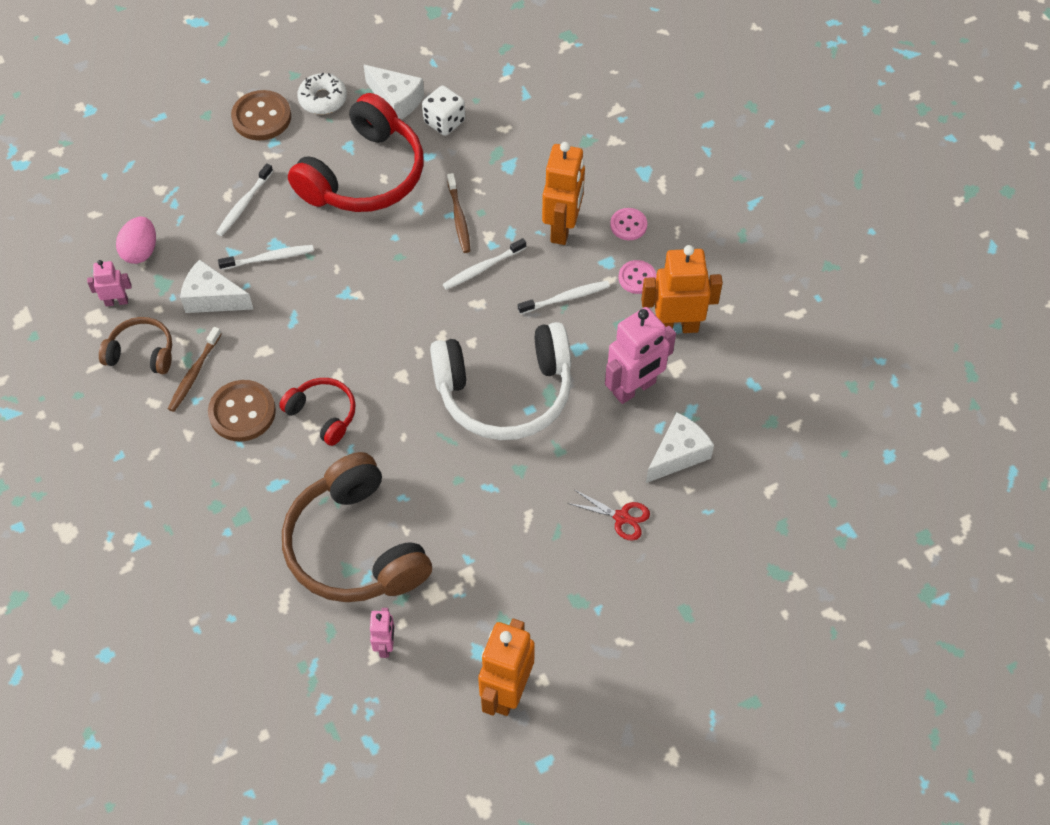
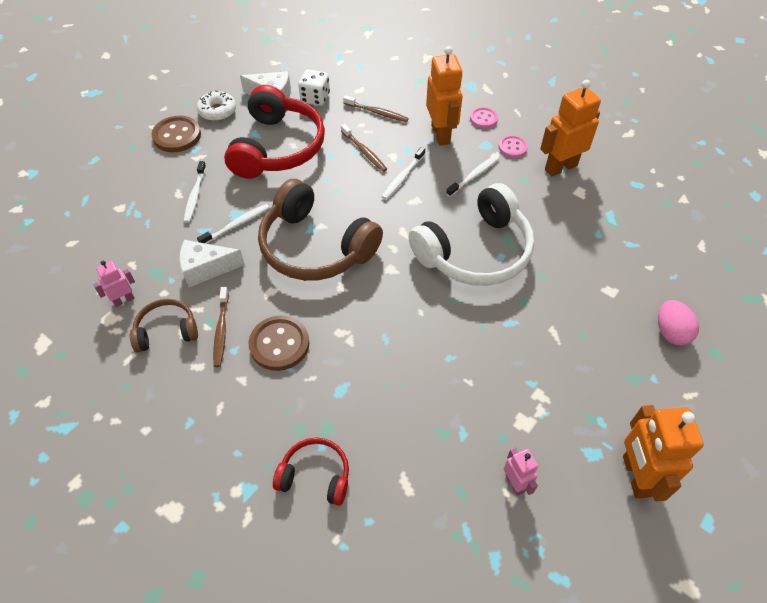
camera: 25 degrees left, 5 degrees down
(140, 251) = (126, 256): pink egg -> pink egg (671, 332)
(323, 414) = (347, 320): red headphones -> red headphones (315, 476)
(355, 546) = (437, 412): brown headphones -> brown headphones (315, 247)
(505, 169) = (377, 112): none -> brown toothbrush
(621, 517) = (620, 305): red scissors -> none
(634, 388) = (563, 215): pink robot -> none
(678, 454) = (625, 247): white cheese -> none

